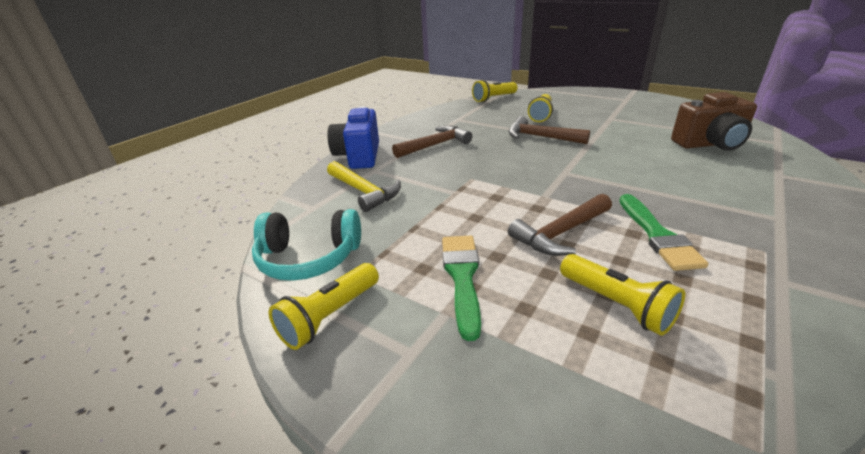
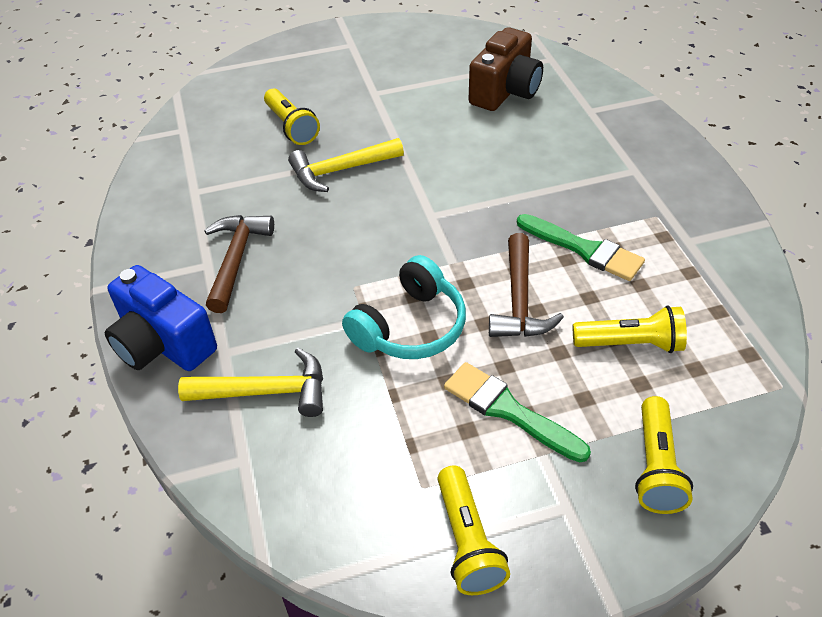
camera: 50 degrees left, 15 degrees up
(309, 258) = (352, 514): turquoise headphones -> turquoise headphones (410, 327)
(494, 98) = (184, 120): yellow flashlight -> yellow flashlight (656, 466)
(540, 137) = (340, 170): brown hammer -> yellow hammer

